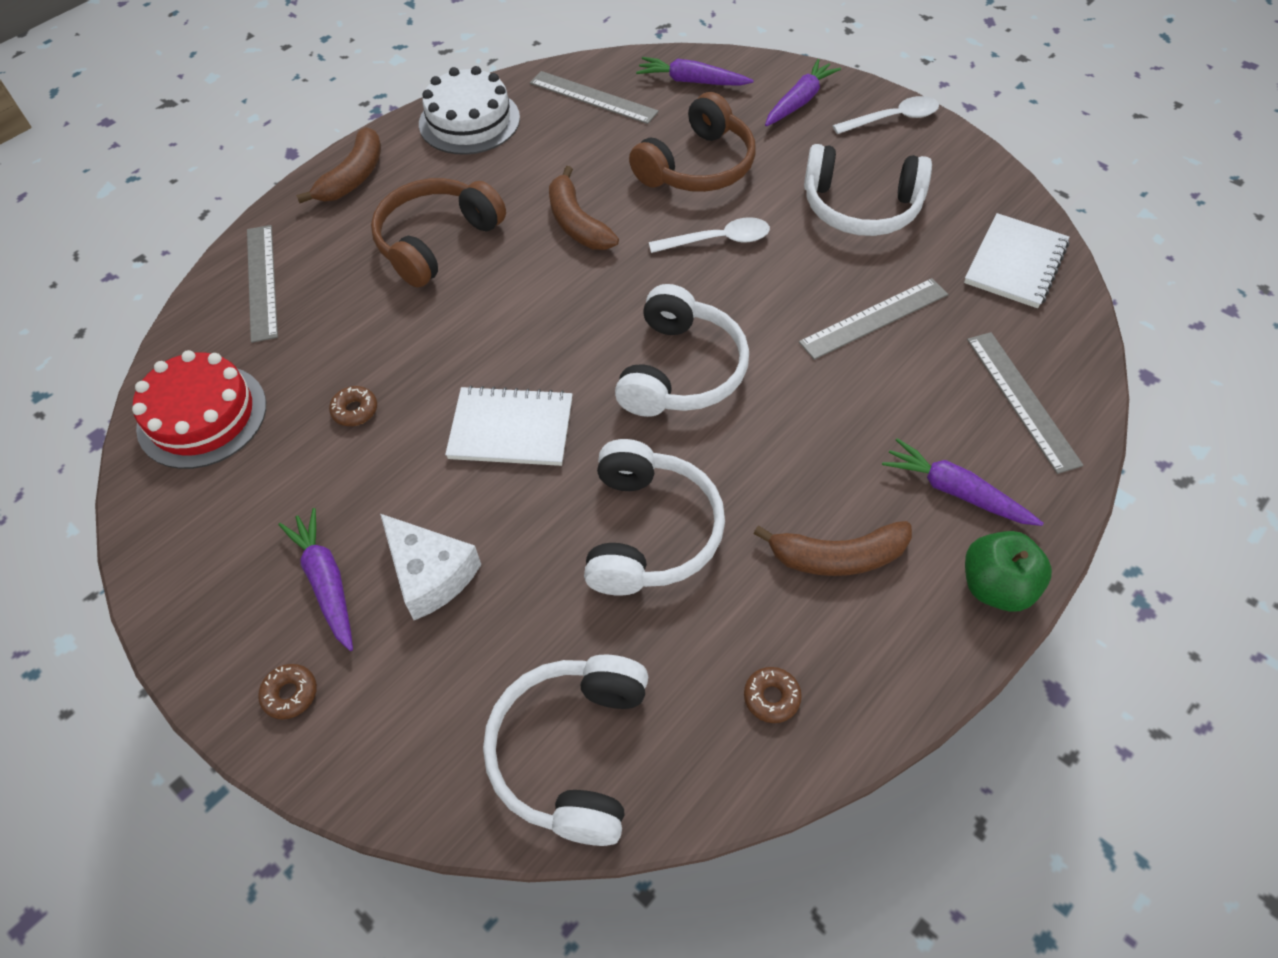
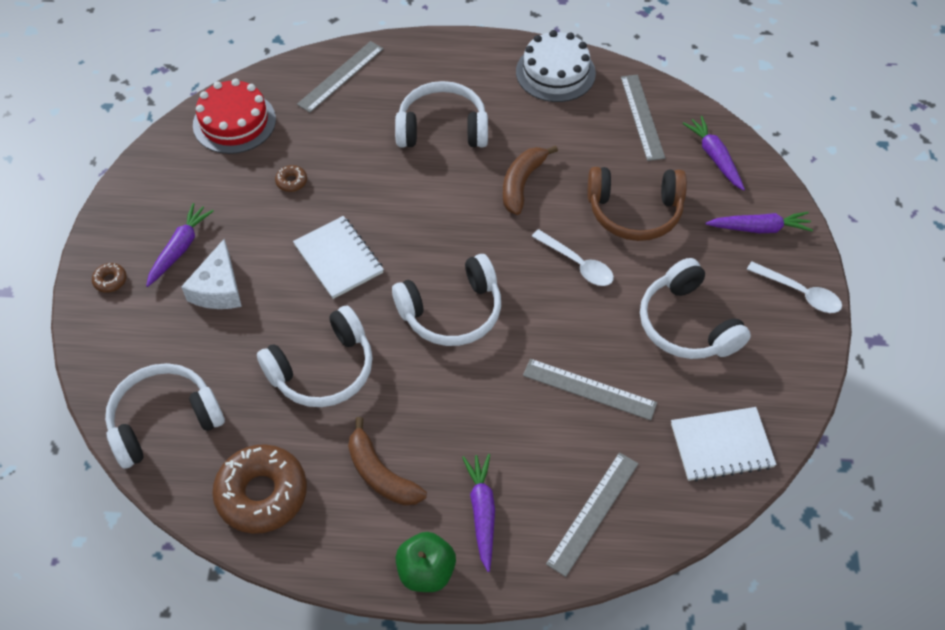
camera: 50 degrees right, 0 degrees up
(353, 177) = (454, 55): brown banana -> none
(436, 241) = (442, 128): brown headphones -> white headphones
(771, 697) = (262, 494): brown donut -> brown donut, size x2.42

